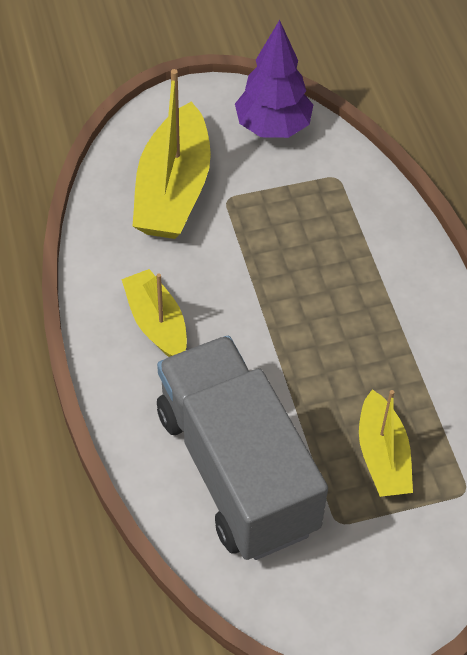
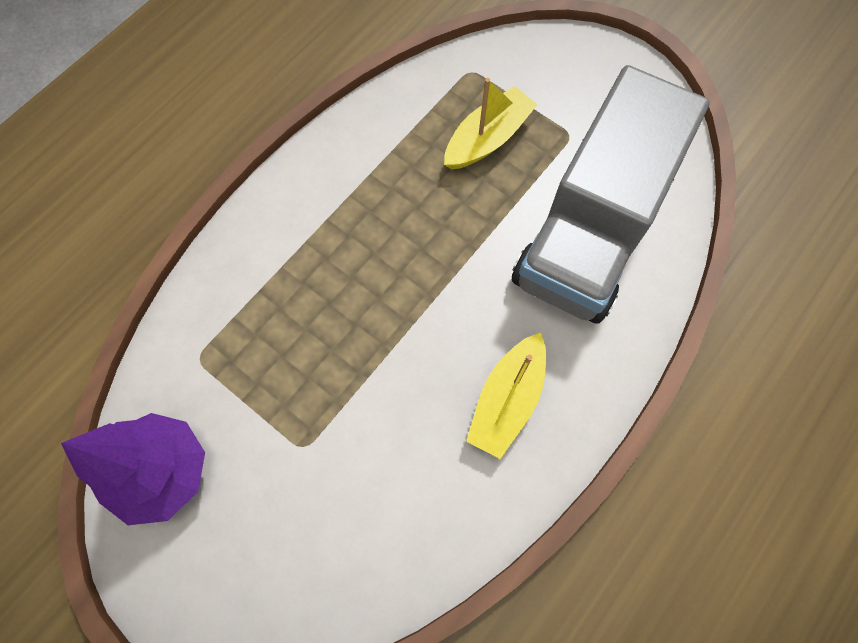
camera: 125 degrees left, 15 degrees up
(173, 190) = (330, 513): yellow boat -> none

